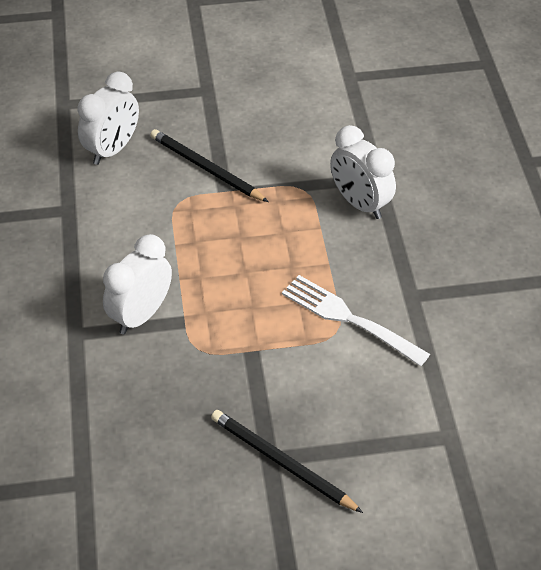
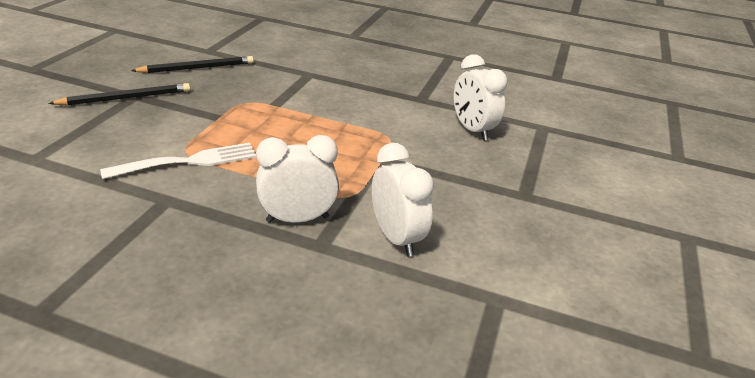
camera: 115 degrees right, 15 degrees down
(141, 315) = (298, 94): white clock -> white clock (396, 238)
(206, 168) = (416, 160): black pencil -> black pencil (197, 68)

